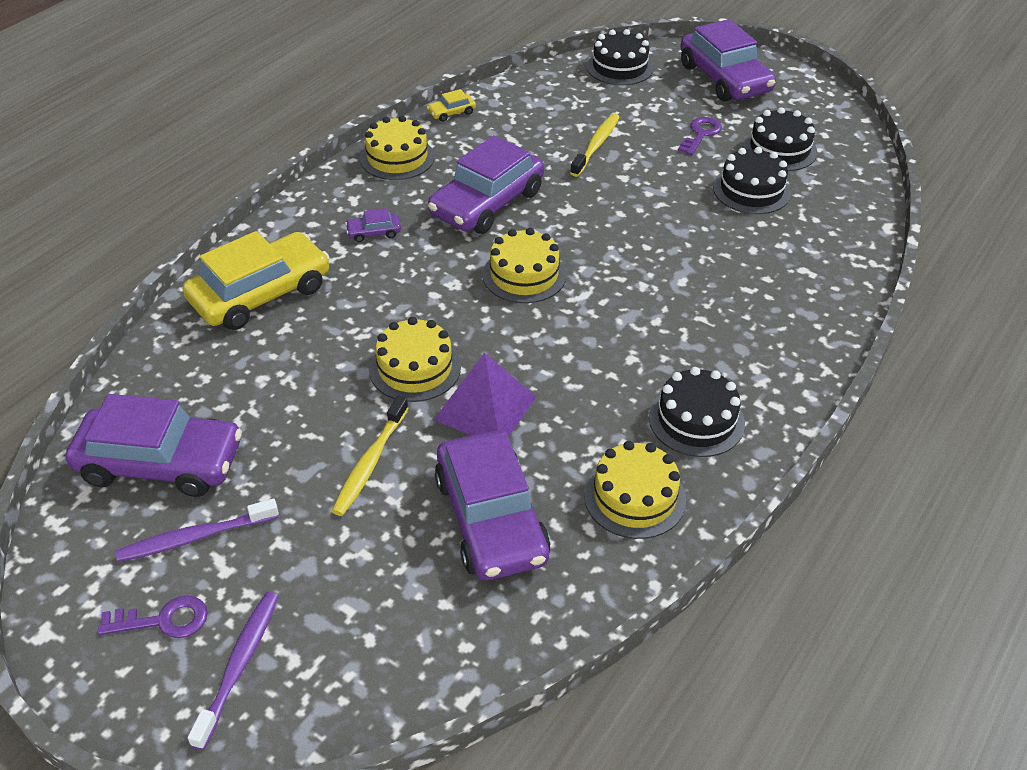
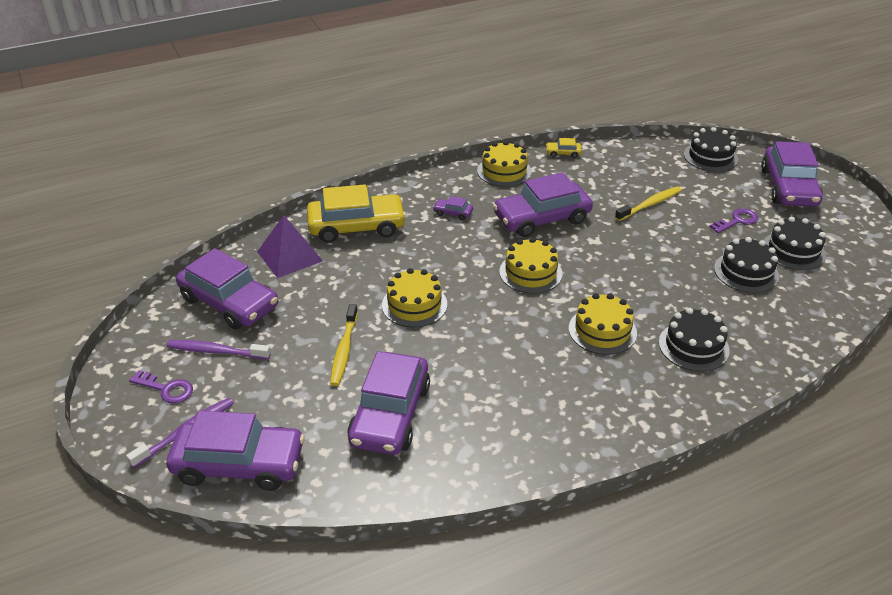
camera: 30 degrees right, 5 degrees down
(347, 672) = (239, 464): none -> purple car
(370, 462) = (344, 350): yellow toothbrush -> yellow toothbrush turned 45 degrees counterclockwise
(485, 408) = (439, 346): purple pyramid -> purple pyramid (289, 256)
(634, 497) = (493, 441): yellow cake -> yellow cake (602, 330)
(696, 420) = (576, 410): black cake -> black cake (693, 346)

